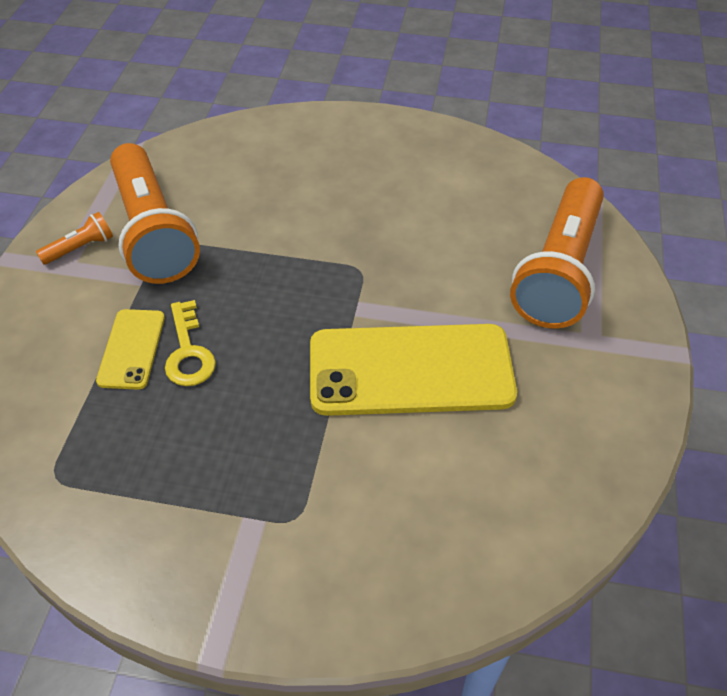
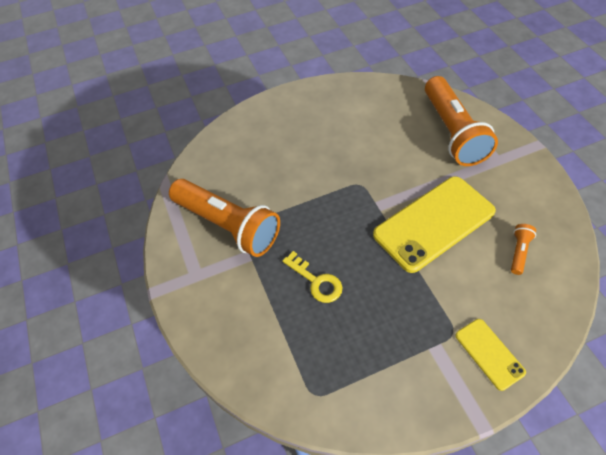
camera: 30 degrees left, 5 degrees up
(80, 248) = (194, 259): orange flashlight -> orange flashlight (519, 252)
(131, 349) = (284, 298): yellow phone -> yellow phone (489, 353)

